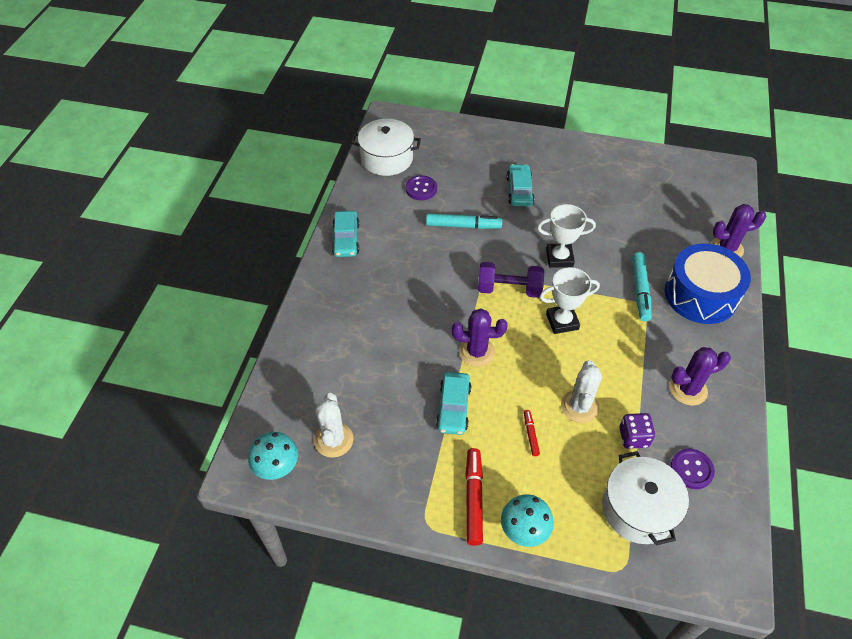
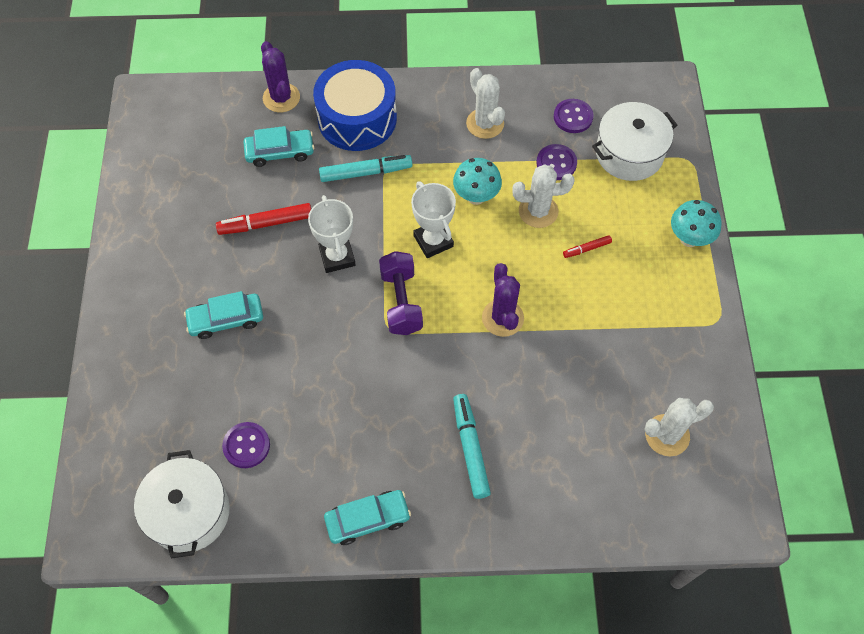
camera: 105 degrees left, 10 degrees up
(277, 468) = (722, 483): turquoise mushroom -> turquoise mushroom (476, 196)
(453, 407) = (582, 325): turquoise car -> turquoise car (280, 152)
(463, 226) = (307, 374): turquoise marker -> turquoise marker (470, 448)
(473, 499) = (675, 285): red marker -> red marker (266, 223)
(633, 437) = (556, 163): purple dice -> purple button
(688, 389) = (485, 123): purple cactus -> white cactus

